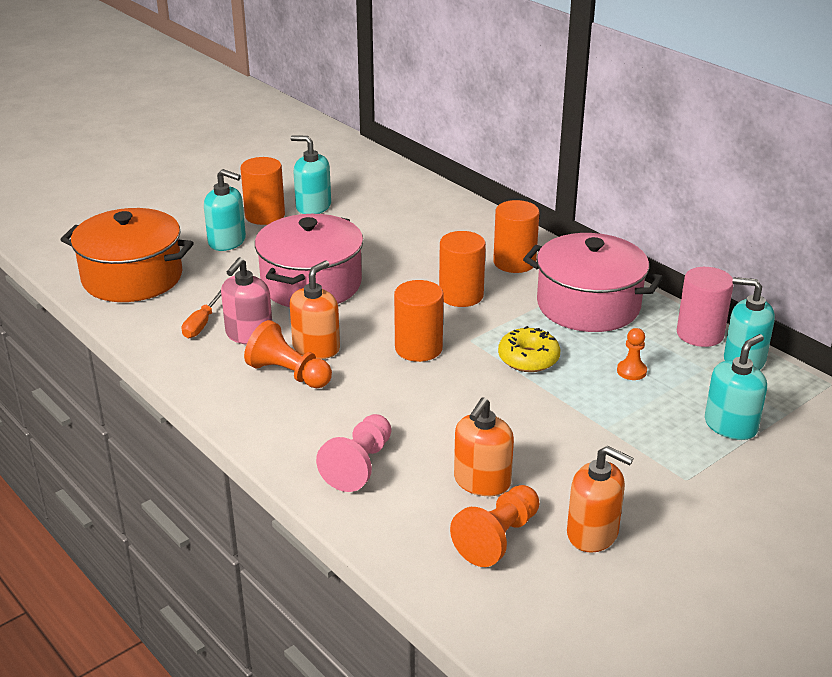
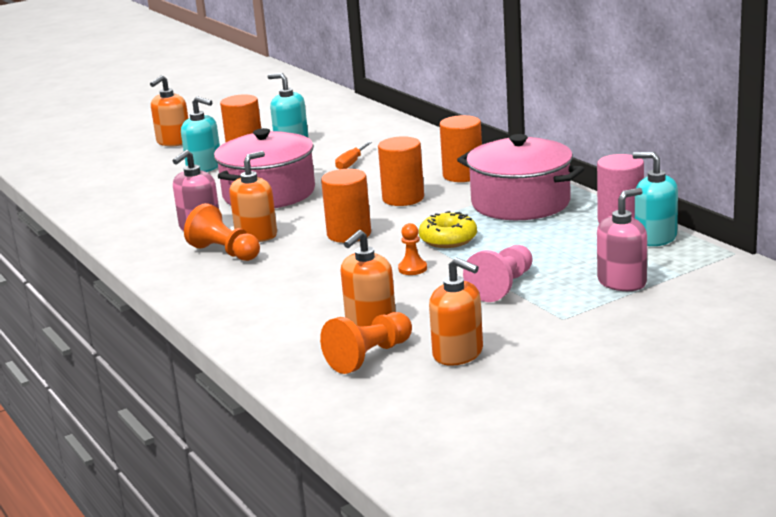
camera: 10 degrees right, 10 degrees down
(132, 277) = (112, 192): orange pot -> none
(181, 201) = (173, 142): none -> orange soap dispenser
(201, 324) = (160, 221): orange screwdriver -> orange screwdriver (351, 163)
(359, 465) = (264, 310): pink pawn -> pink pawn (502, 286)
(631, 371) = (542, 246): orange pawn -> orange pawn (412, 269)
(730, 426) = (622, 282): turquoise soap dispenser -> pink soap dispenser

